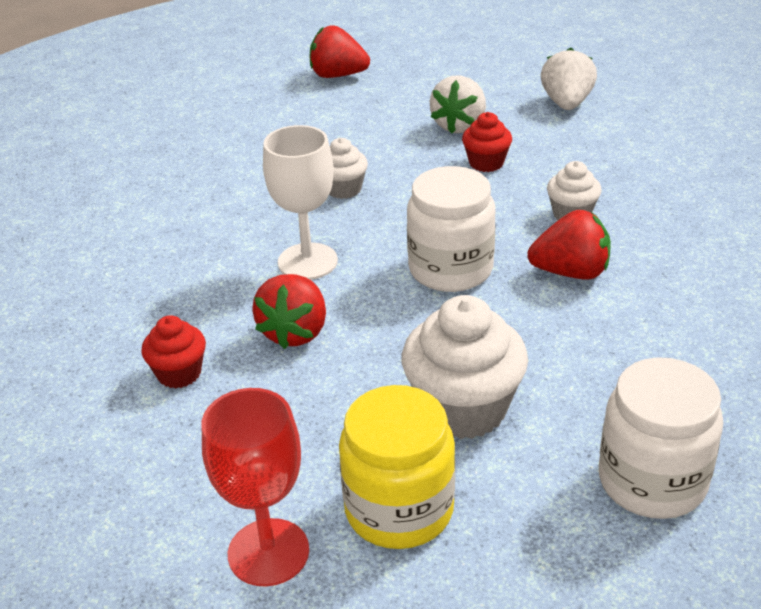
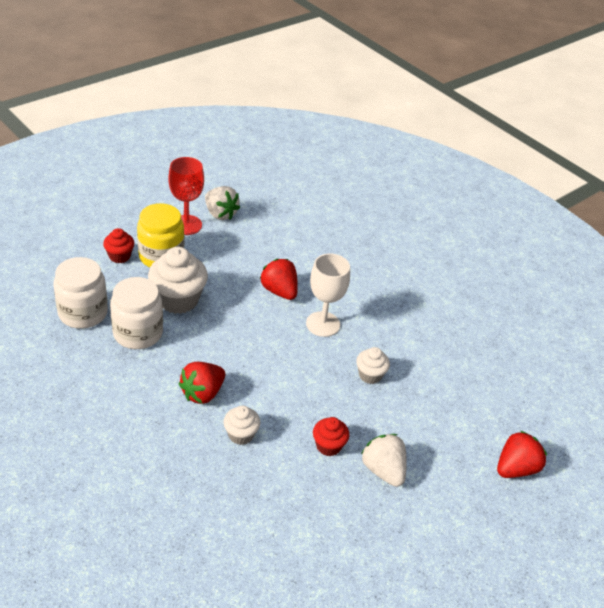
camera: 125 degrees right, 5 degrees up
(179, 373) = (295, 253): red cupcake -> red cupcake (119, 256)
(450, 269) = (258, 359): white jar -> white jar (138, 333)
(566, 103) = (350, 546): white strawberry -> white strawberry (220, 214)

